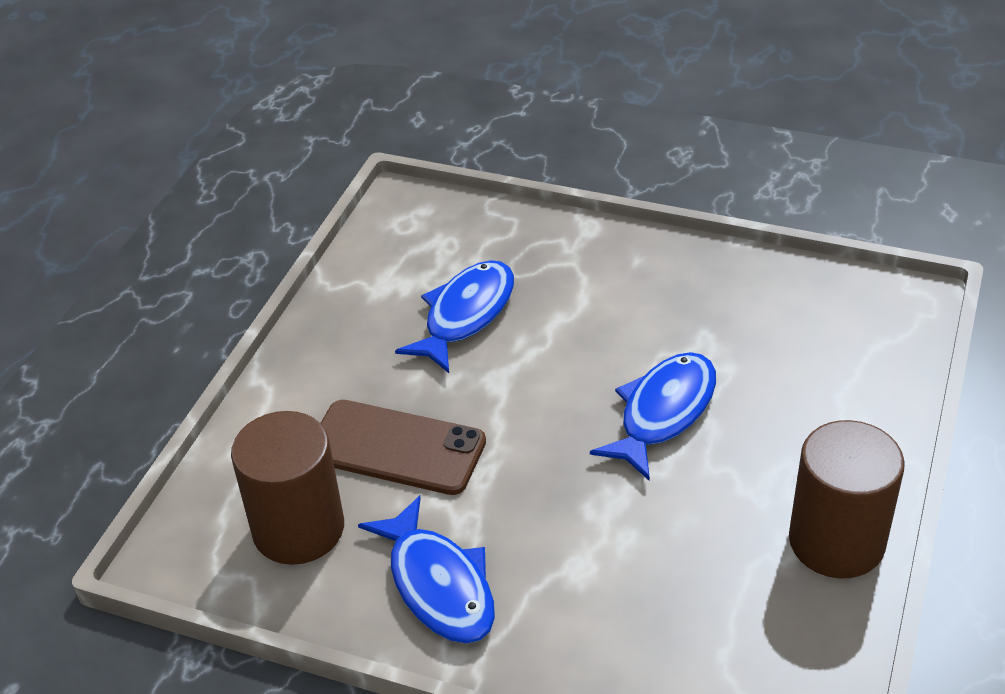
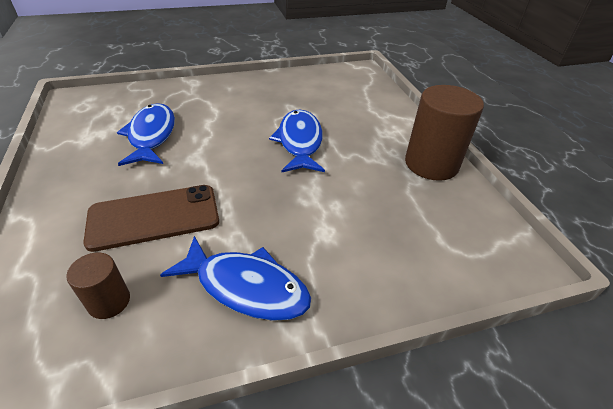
camera: 40 degrees left, 0 degrees up
(298, 529) = (109, 301): brown cylinder -> brown cylinder, size x0.51

